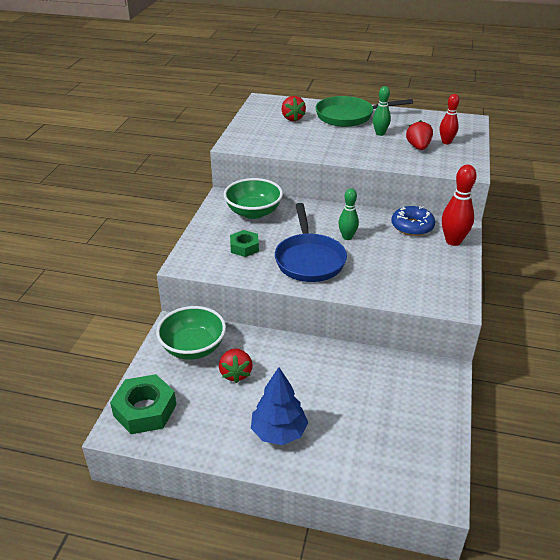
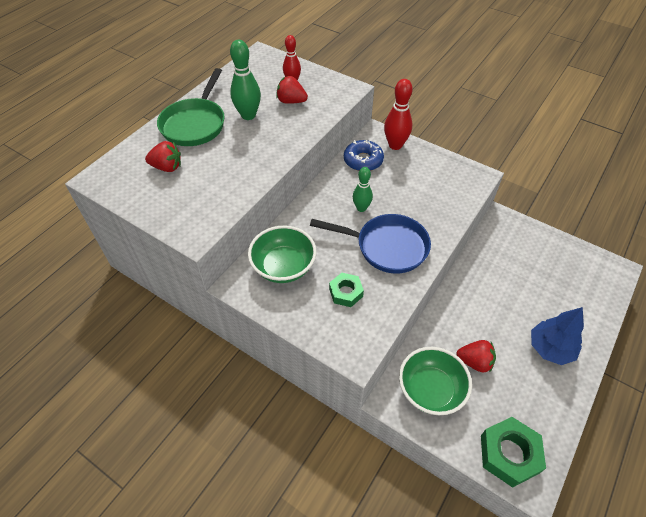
camera: 70 degrees left, 15 degrees up
(380, 133) = (248, 115): green bowling pin -> green bowling pin, size x1.52

